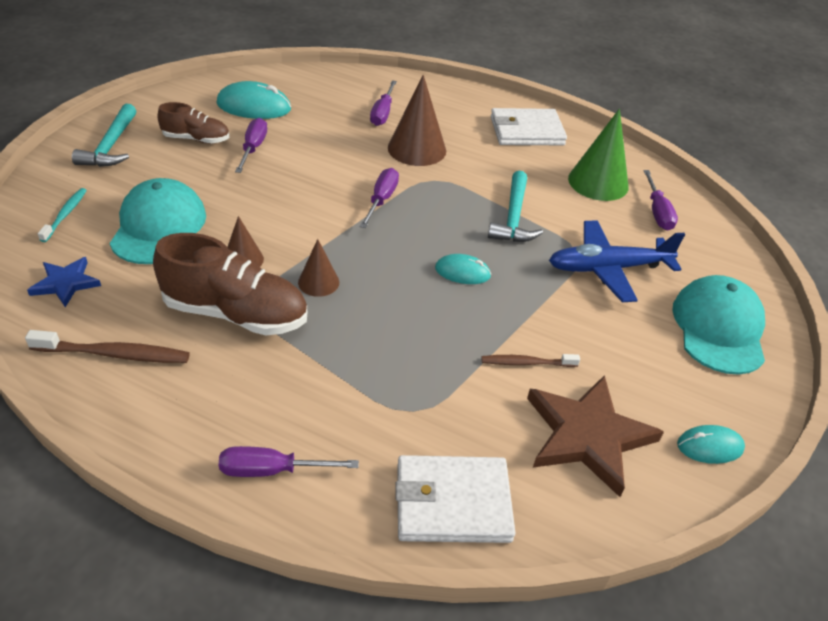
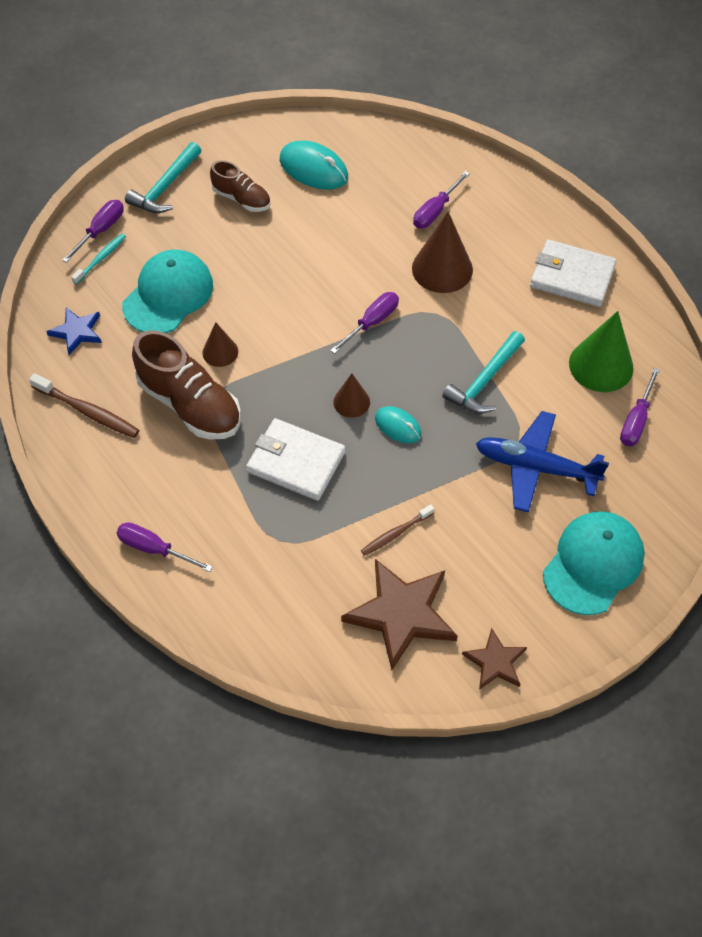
camera: 30 degrees right, 15 degrees up
(253, 148) = (287, 224): purple screwdriver -> purple screwdriver (101, 230)
(318, 282) = (270, 395): brown cone -> brown cone (351, 402)
(452, 503) = (265, 623): white wallet -> white wallet (295, 462)
(527, 363) = (395, 533): brown toothbrush -> brown toothbrush turned 60 degrees counterclockwise
(709, 446) = (495, 662): turquoise mouse -> brown star

